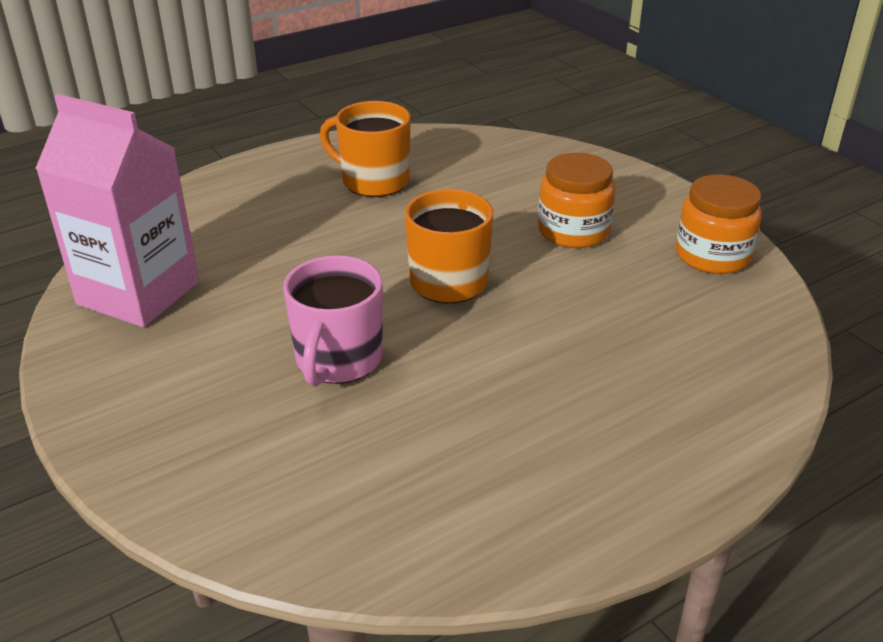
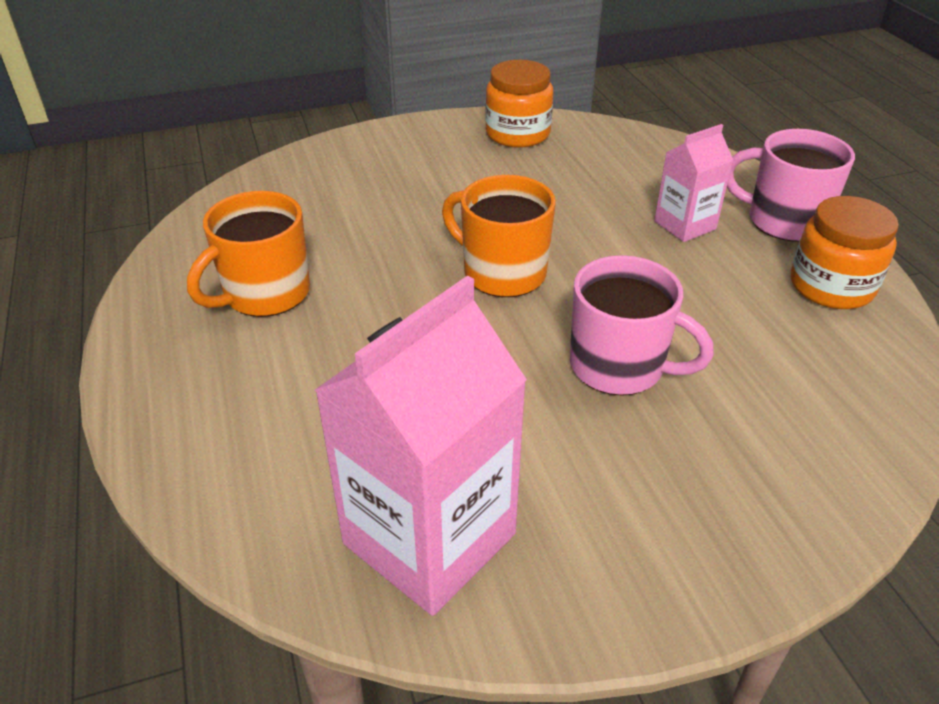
camera: 75 degrees left, 5 degrees up
(573, 231) = (447, 188): orange jar -> orange jar (831, 286)
(598, 388) = (685, 225): none -> pink carton
(657, 470) = (783, 221): none -> pink mug

